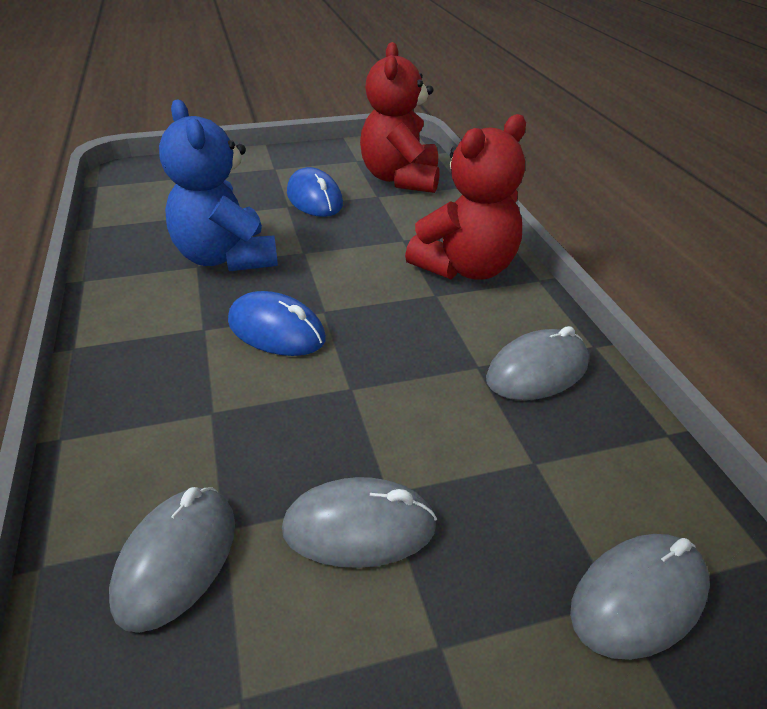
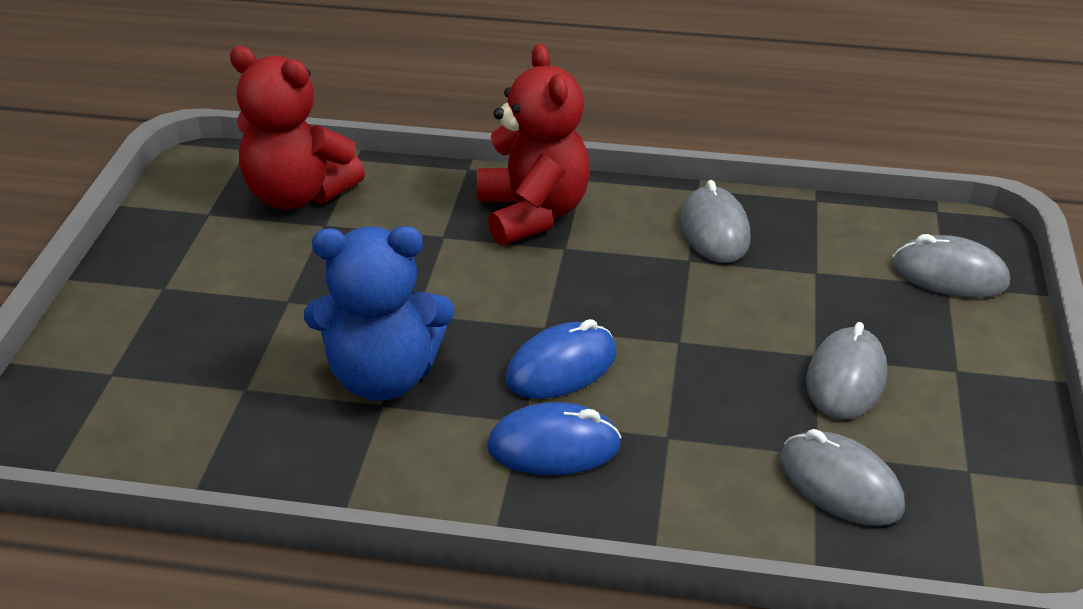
camera: 65 degrees left, 0 degrees up
(314, 199) = (290, 274): blue mouse -> blue mouse (554, 446)
(638, 598) = (949, 275): grey mouse -> grey mouse turned 60 degrees counterclockwise

